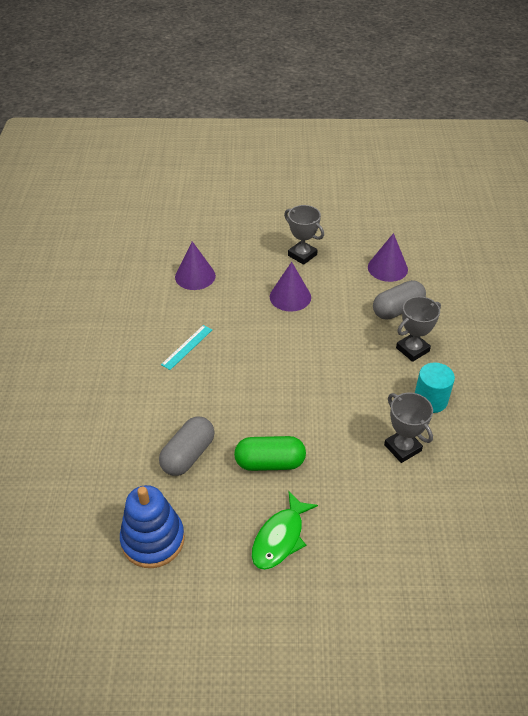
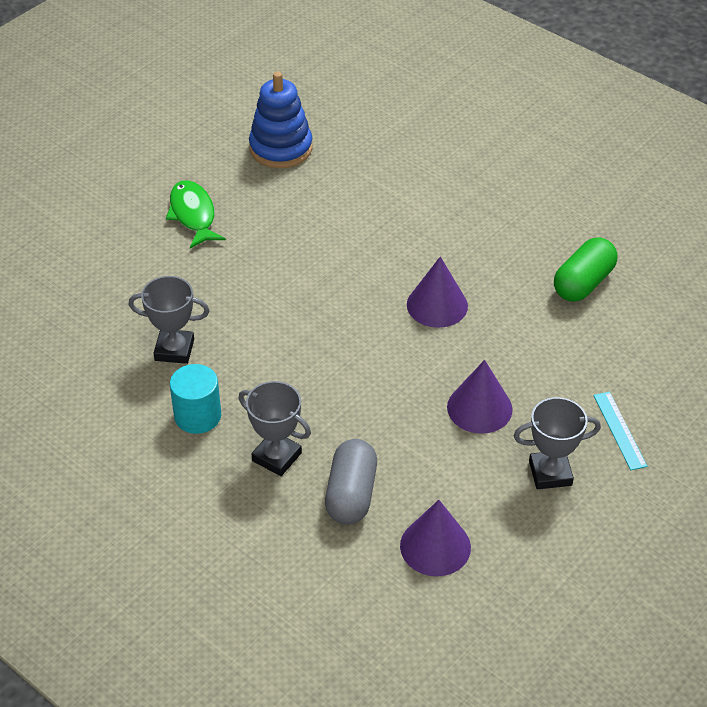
camera: 130 degrees right, 0 degrees up
(187, 347) = (484, 276): turquoise ruler -> turquoise ruler (619, 430)
(188, 455) = (340, 207): grey capsule -> none
(195, 276) = (605, 345): purple cone -> purple cone (437, 305)
(270, 462) = (270, 251): green capsule -> green capsule (583, 283)
(412, 349) = (276, 457): grey trophy -> grey trophy turned 60 degrees counterclockwise

